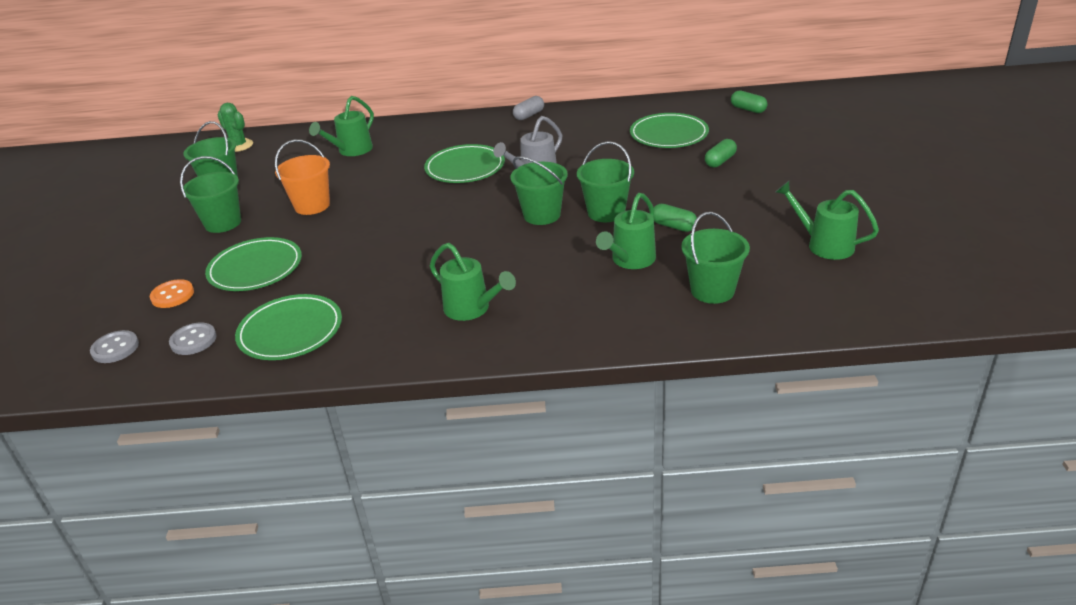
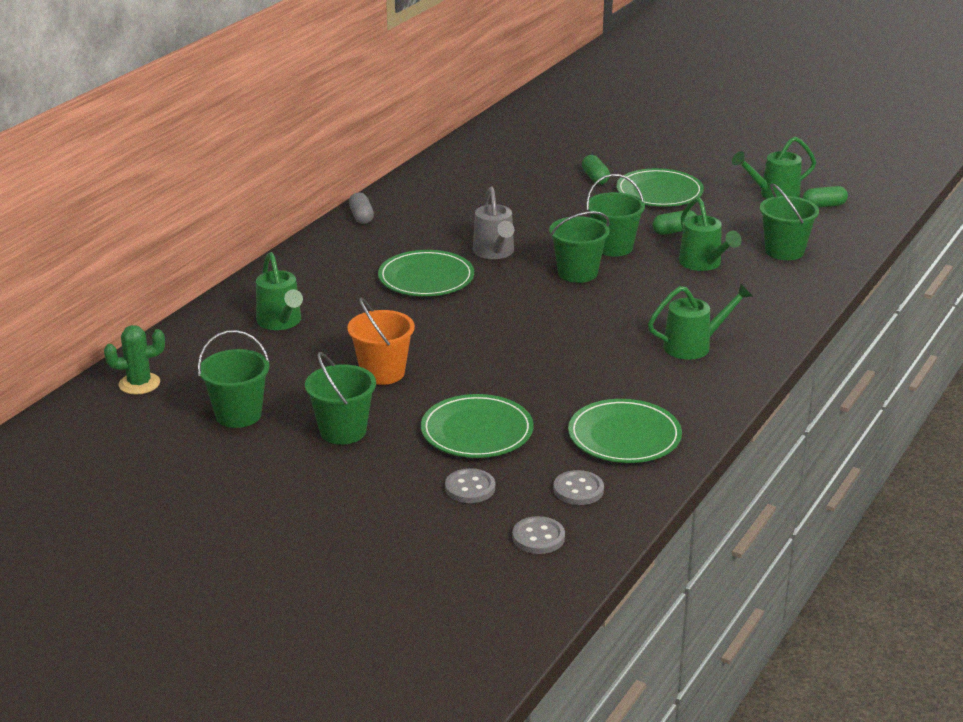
camera: 60 degrees left, 5 degrees down
(172, 295) = (470, 488): orange button -> grey button
(669, 134) = (512, 177): green plate -> green plate (659, 192)
(748, 109) = (520, 134): green capsule -> green capsule (824, 205)

